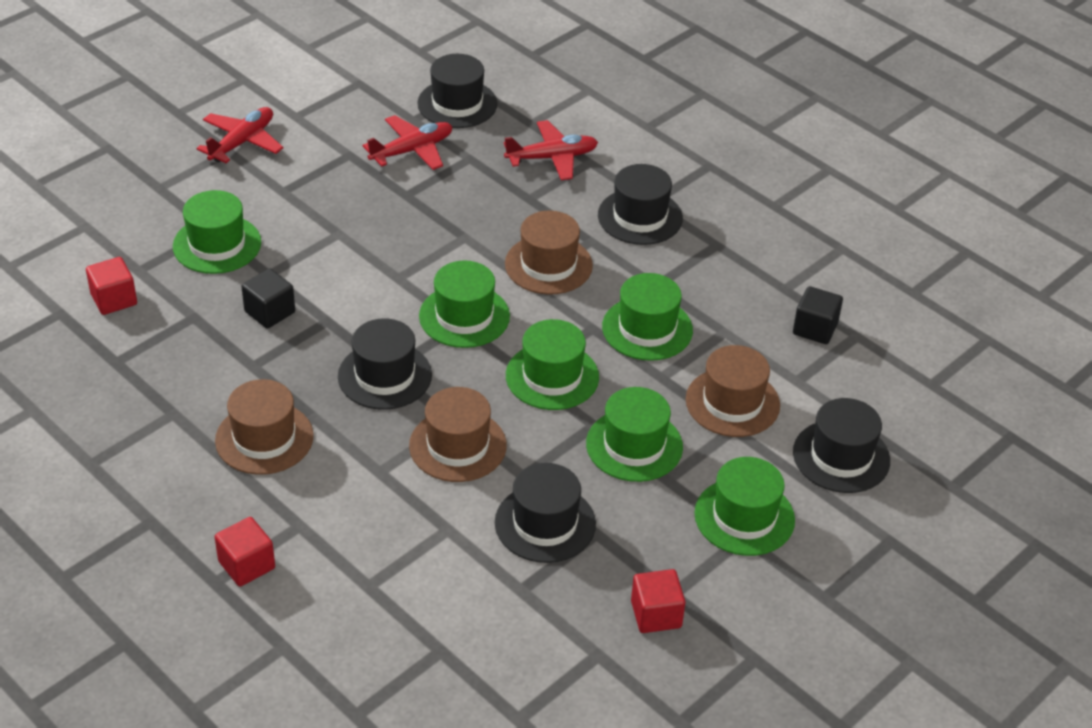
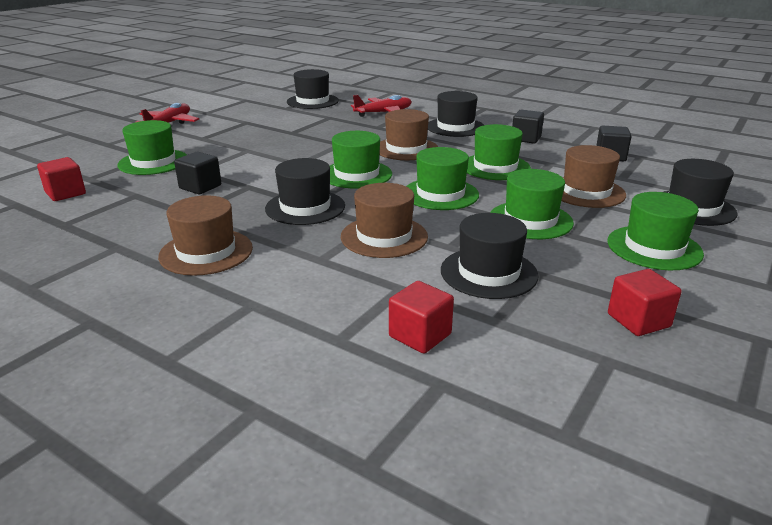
camera: 10 degrees left, 15 degrees down
(246, 565) = (200, 342): red cube -> red cube (420, 335)
(412, 150) = (289, 117): red plane -> none
(725, 264) = (526, 138): none -> black cube

